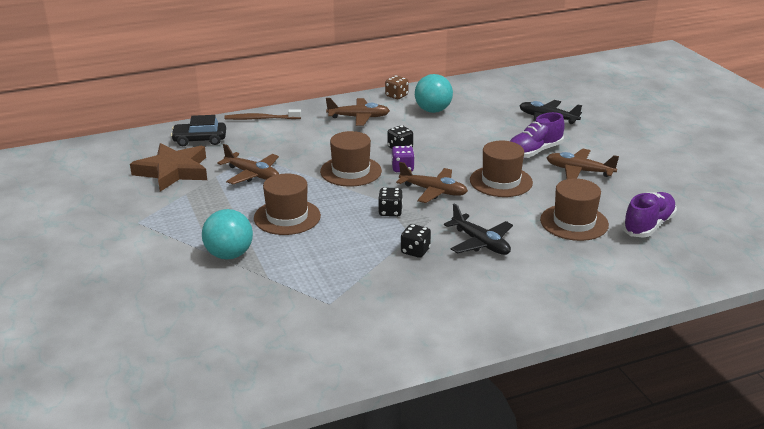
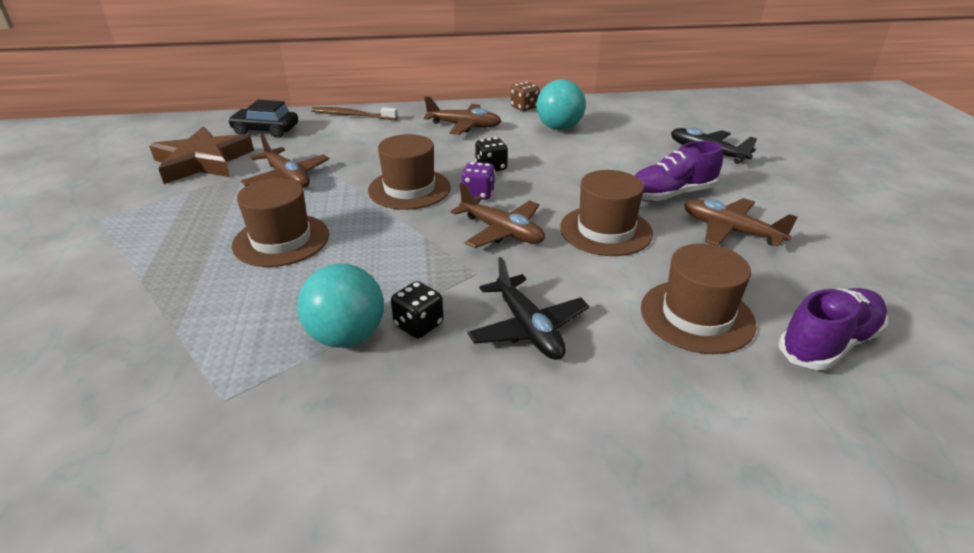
camera: 15 degrees right, 5 degrees up
(229, 255) = (159, 285): turquoise ball -> turquoise ball (347, 336)
(390, 212) = (423, 254): black dice -> none

